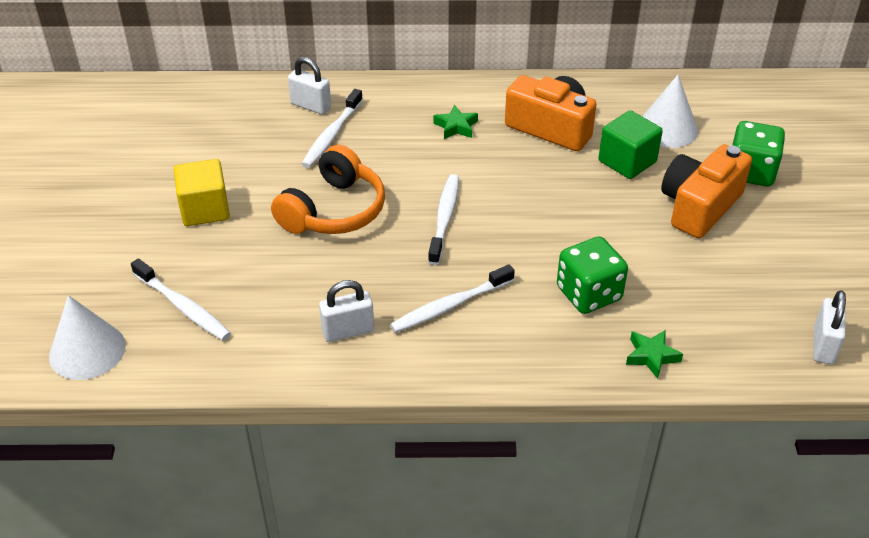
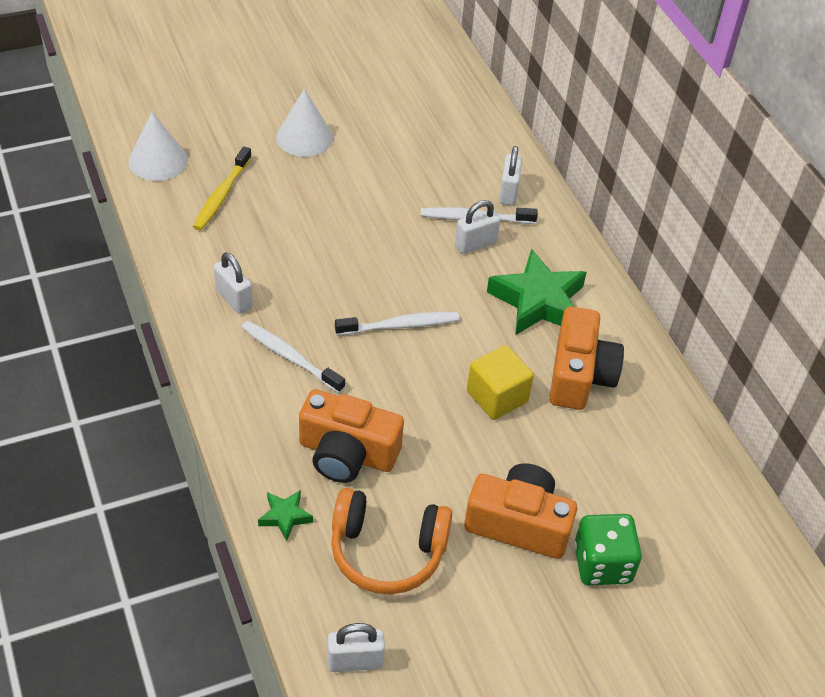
camera: 65 degrees right, 5 degrees up
(183, 307) = (221, 195): white toothbrush -> yellow toothbrush
(205, 209) = (336, 170): yellow cube -> yellow cube (497, 396)
(333, 210) = (374, 248): orange headphones -> orange headphones (387, 551)
(365, 143) = (475, 244): none -> white padlock
(456, 126) = (538, 301): green star -> green star, size x2.13
(588, 294) = (347, 453): green dice -> orange camera
(627, 161) = (559, 449): green cube -> none
(667, 128) = (637, 475): white cone -> white cone (304, 137)

